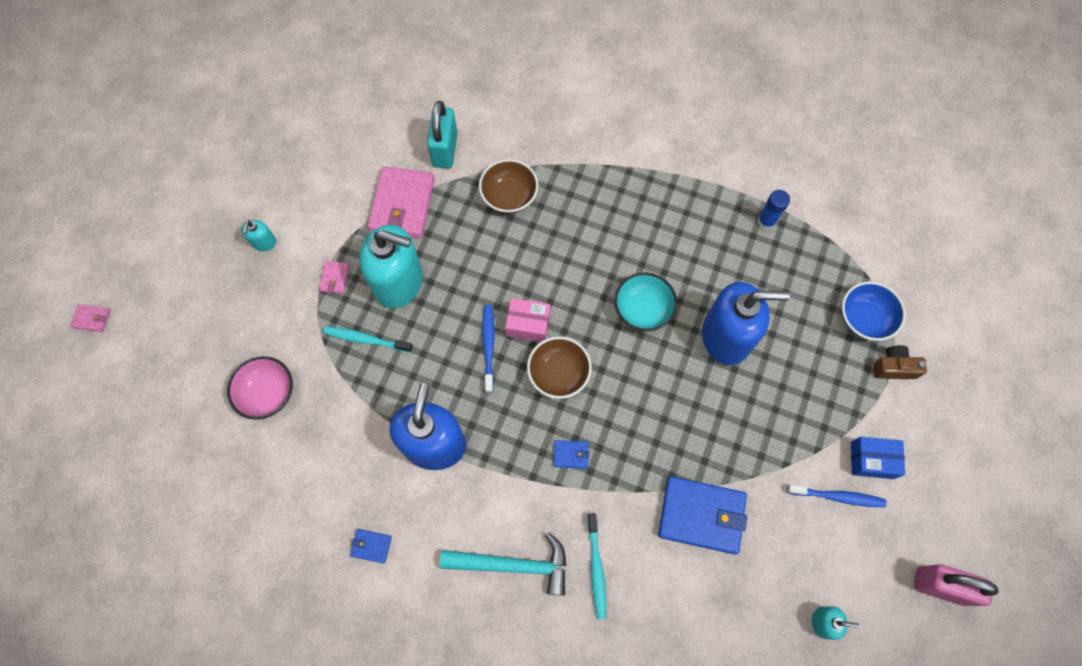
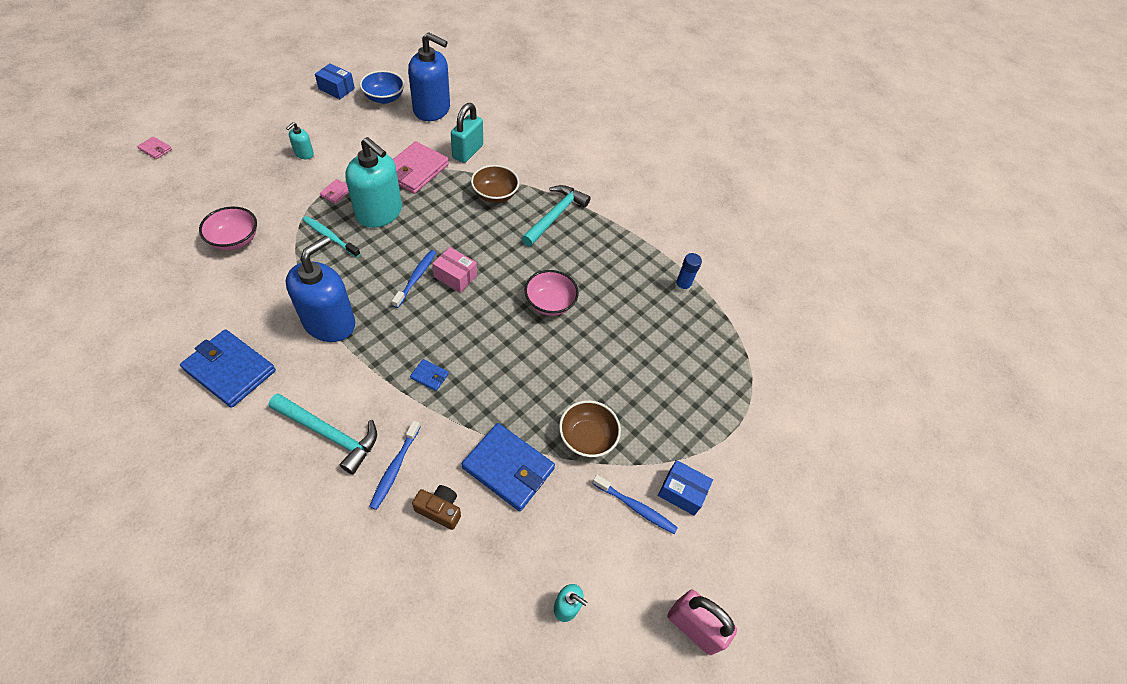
camera: 15 degrees right, 15 degrees down
(238, 128) = (336, 89): none -> blue box
(371, 546) = (230, 370): blue wallet -> blue wallet, size x2.26
(558, 373) = (457, 317): brown bowl -> brown bowl (587, 438)
(589, 192) = (555, 216): none -> turquoise hammer
(596, 568) = (395, 468): turquoise toothbrush -> blue toothbrush
(642, 309) = (550, 303): turquoise bowl -> pink bowl
(726, 336) = (606, 348): blue soap dispenser -> blue soap dispenser (432, 109)
(864, 318) = (728, 384): blue bowl -> blue bowl (384, 98)
(893, 367) = (737, 429): brown camera -> brown camera (439, 510)

